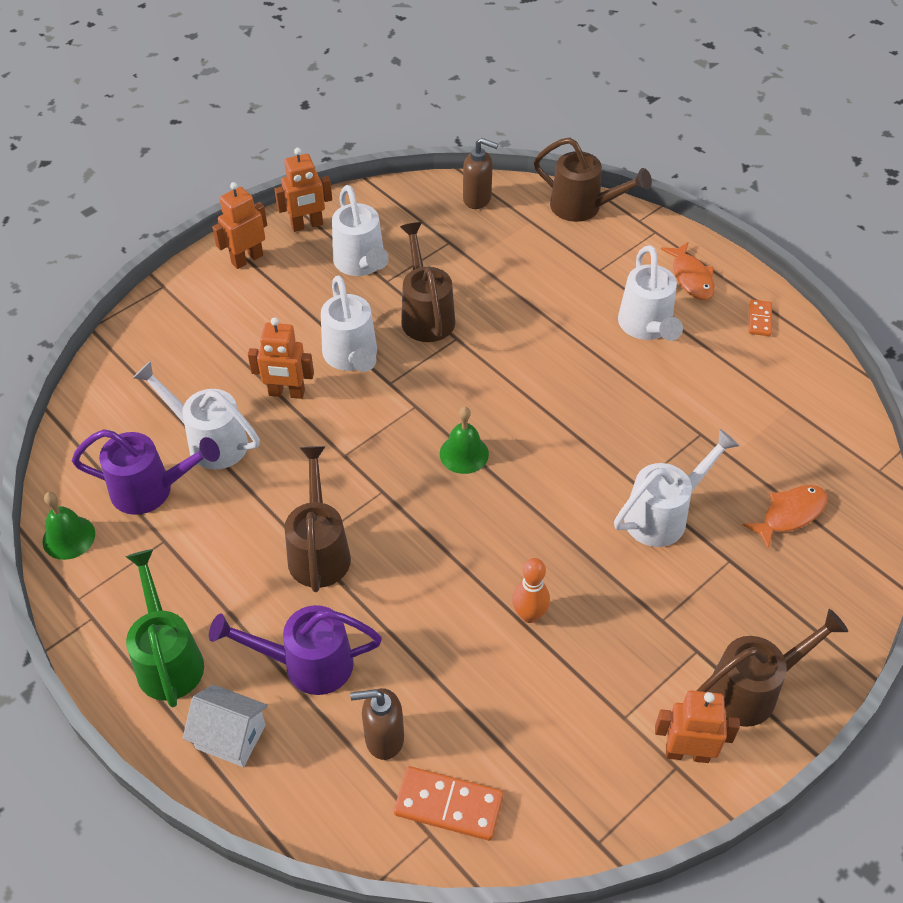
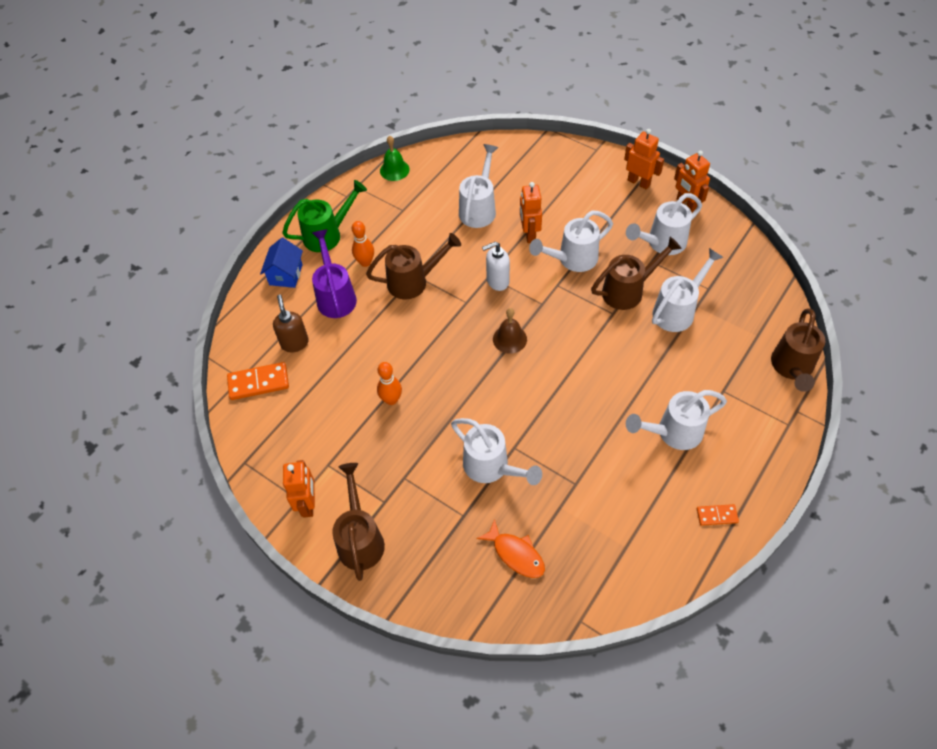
camera: 80 degrees right, 5 degrees up
(151, 490) = (435, 193): purple watering can -> none
(231, 736) = (286, 275): white house -> blue house
(253, 610) = (365, 262): none -> orange bowling pin
(358, 447) = (497, 281): none -> white soap dispenser
(448, 805) = (258, 383): orange domino -> orange domino turned 75 degrees clockwise
(464, 454) = (509, 339): green bell -> brown bell
(473, 278) = (677, 311): none -> white watering can
(477, 199) = (765, 296): brown soap dispenser -> none
(691, 278) = (744, 458): orange fish -> none
(751, 690) = (360, 539): brown watering can -> brown watering can turned 150 degrees counterclockwise

